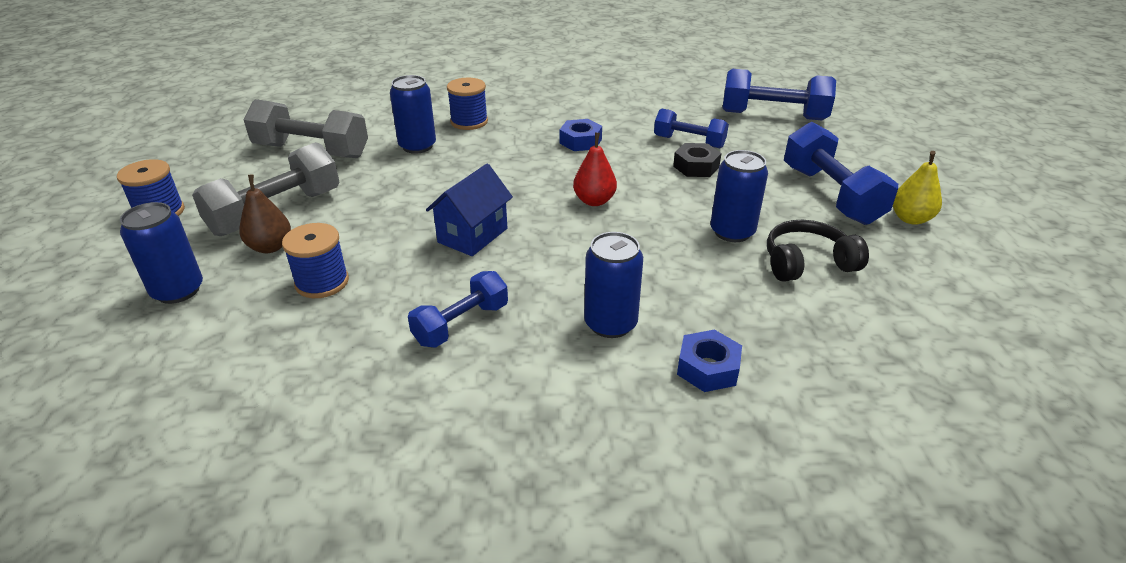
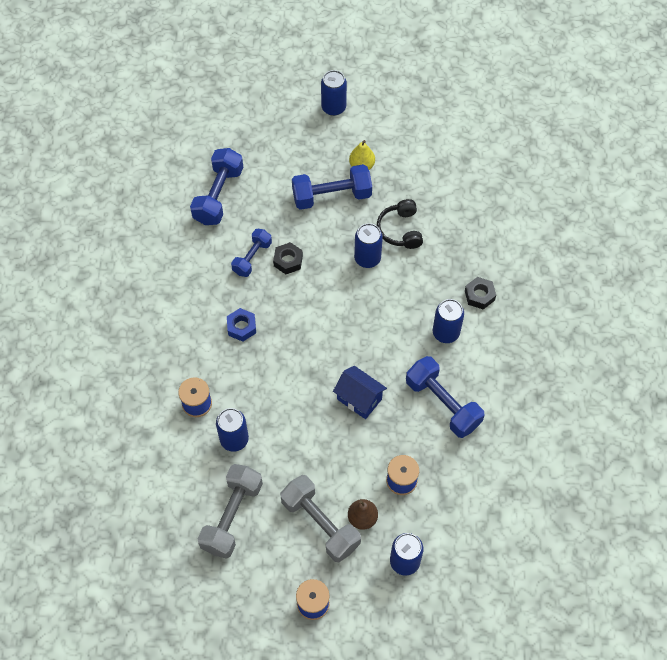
camera: 85 degrees left, 25 degrees up
(461, 324) = (442, 404): blue dumbbell -> blue dumbbell, size x1.59
(594, 201) = (325, 327): red pear -> none
(707, 368) = (479, 295): blue nut -> black nut
(1001, 188) = (333, 107): none -> blue can

